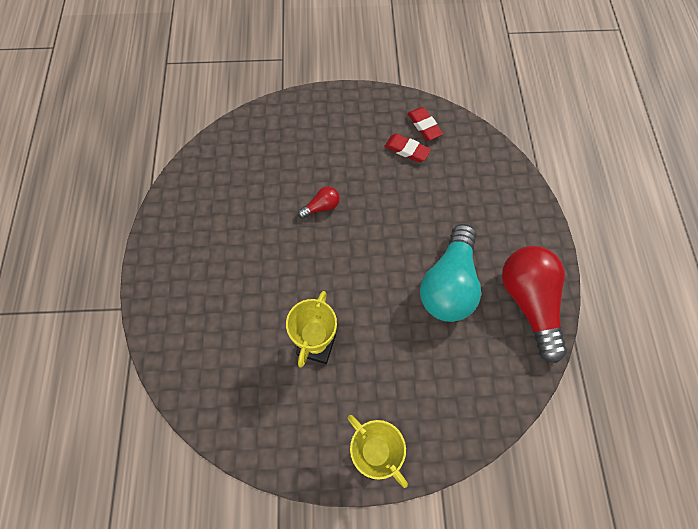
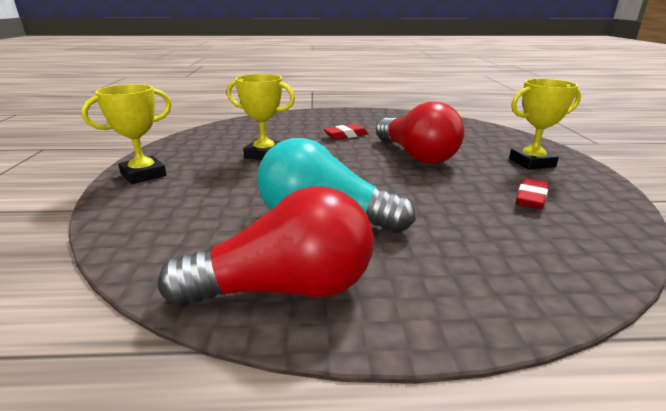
camera: 90 degrees right, 40 degrees down
(321, 207) = (416, 155): red light bulb -> red light bulb, size x2.29
(339, 126) = (531, 163): none -> yellow trophy
(424, 126) = (589, 211): red eraser -> red eraser (346, 135)

